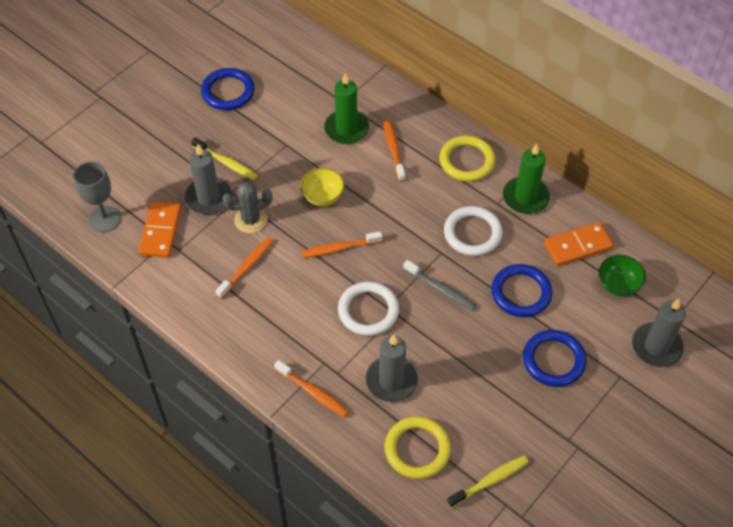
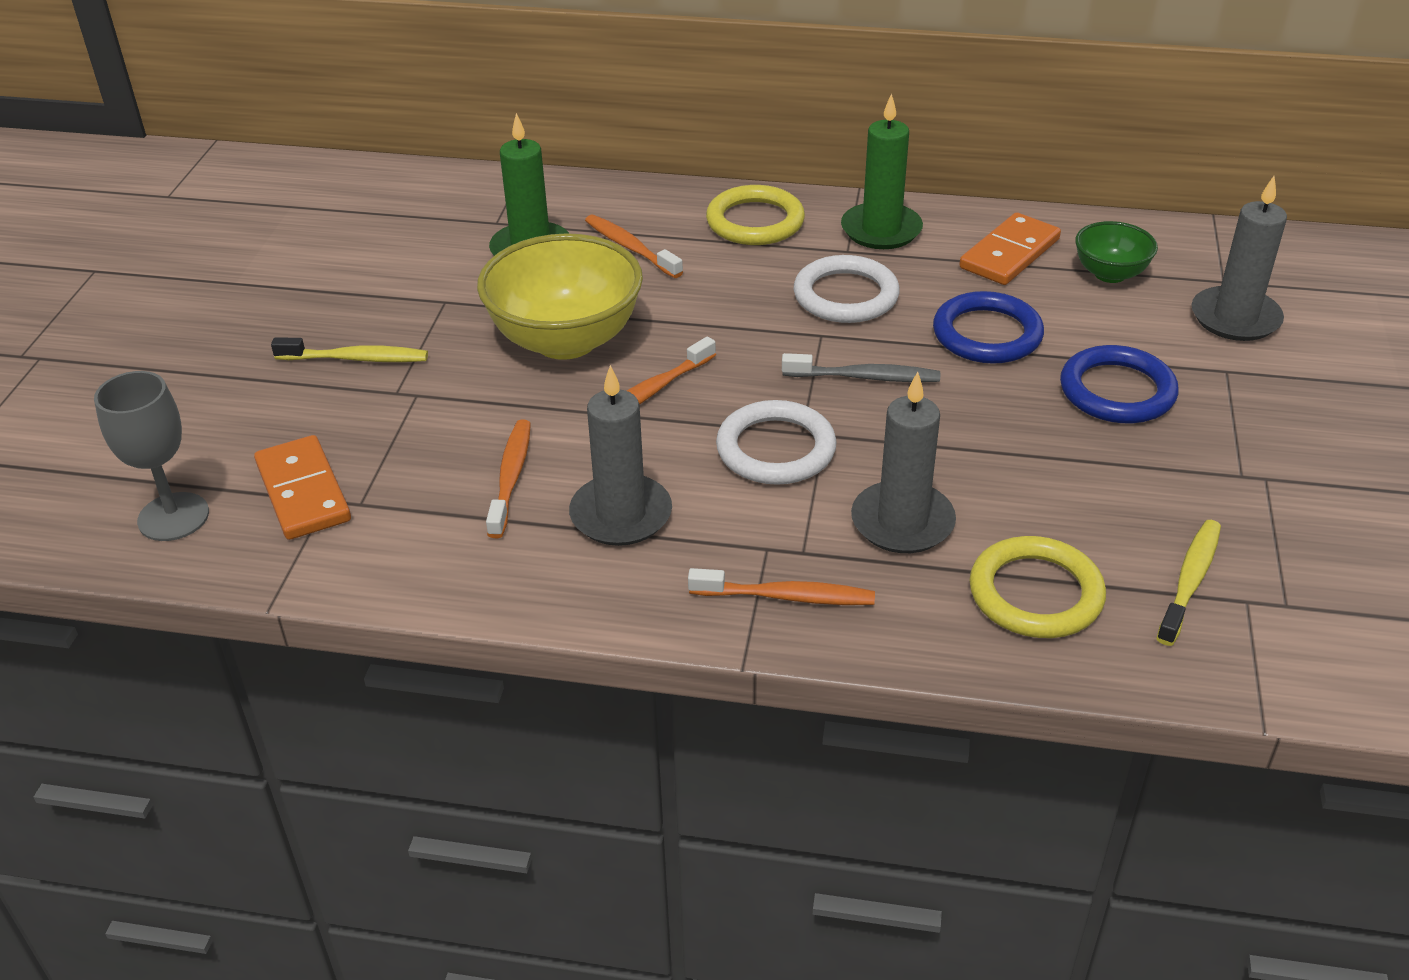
camera: 30 degrees left, 15 degrees down
(208, 198) = (360, 414): grey candle -> grey candle (621, 515)
(228, 92) = (285, 273): blue ring -> none
(251, 220) = (464, 413): grey cactus -> none
(323, 197) = (566, 340): yellow bowl -> yellow bowl, size x1.92

